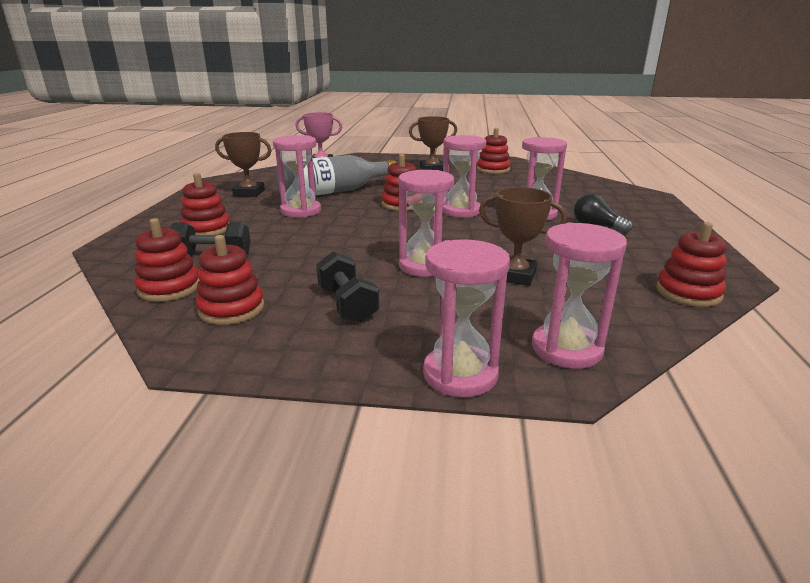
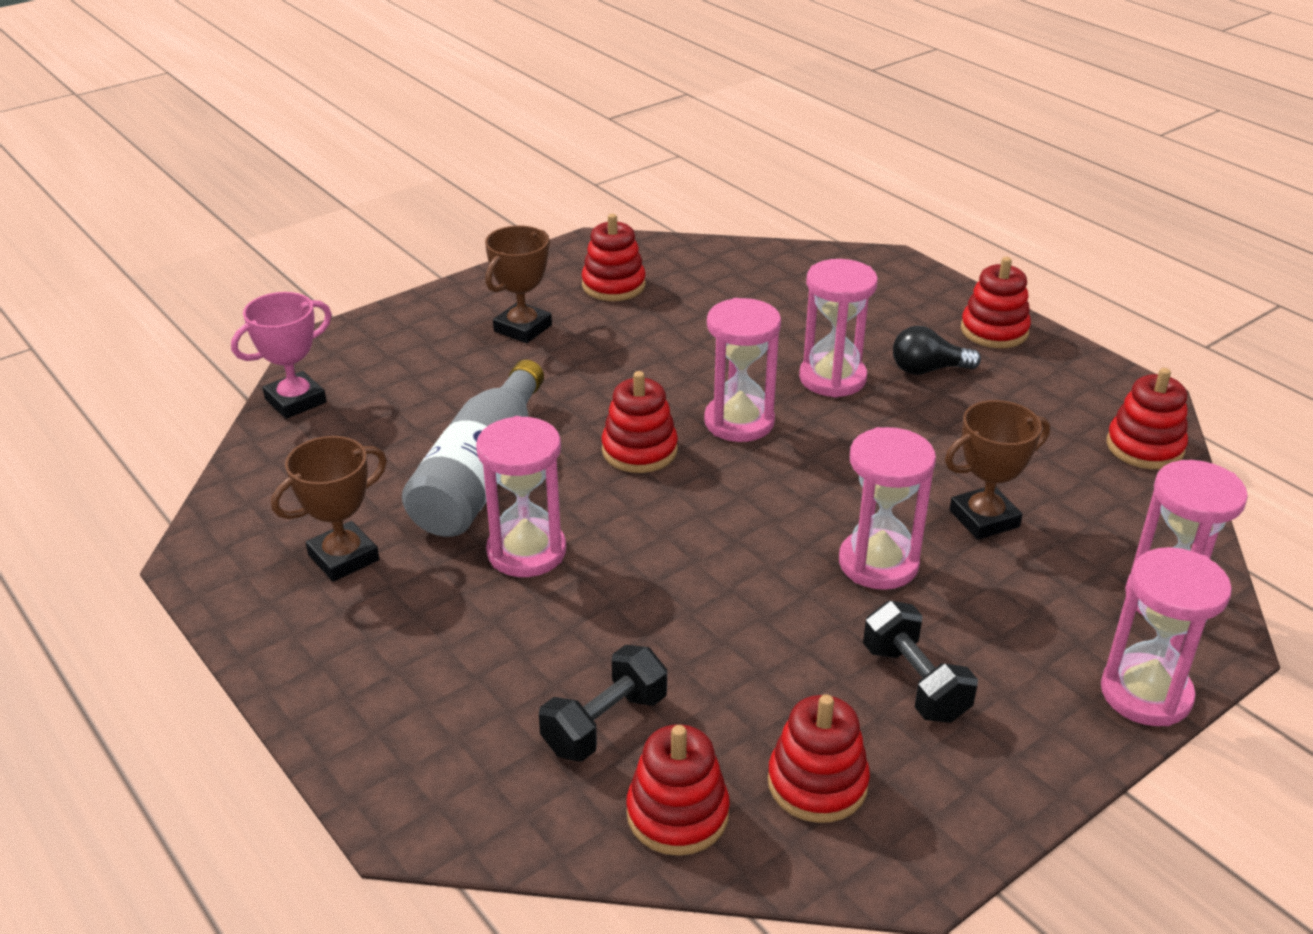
camera: 45 degrees left, 10 degrees up
(207, 229) = (471, 682): red stacking toy -> red stacking toy (994, 331)
(347, 305) = (914, 683): black dumbbell -> black dumbbell turned 45 degrees clockwise

